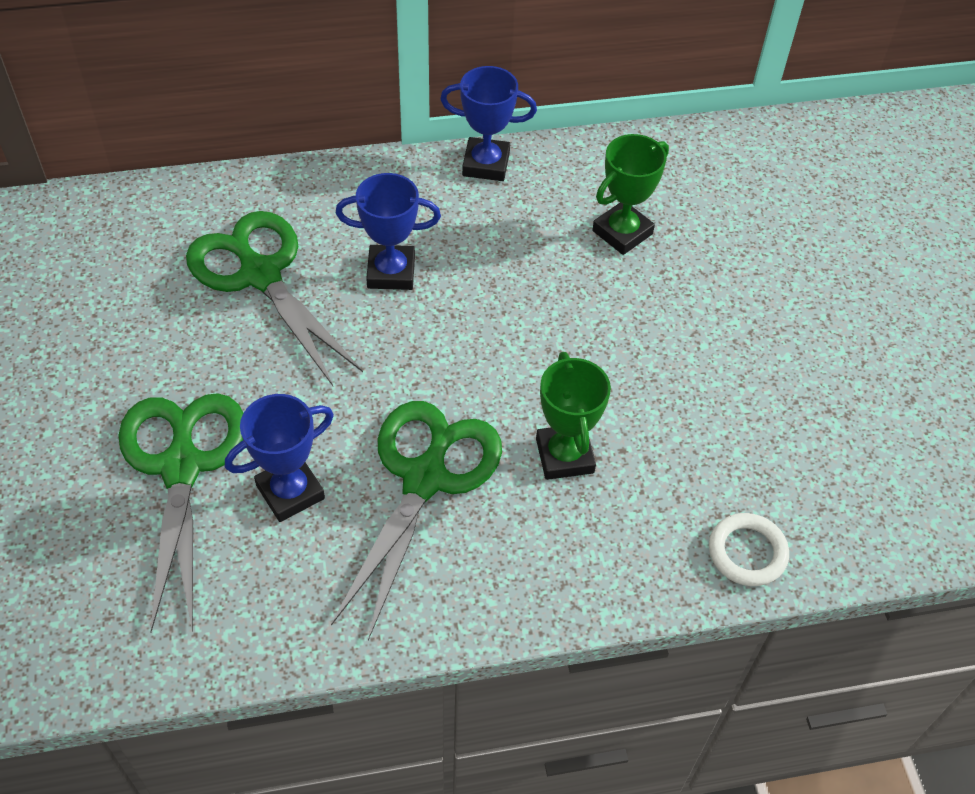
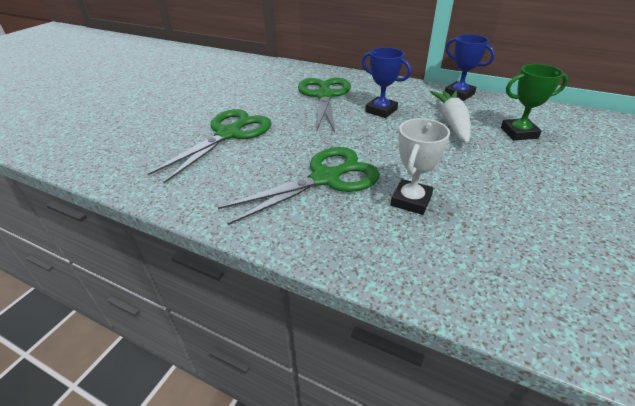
camera: 40 degrees right, 15 degrees down
(290, 492) = (260, 158): blue trophy -> none
(519, 251) = (452, 122): none -> white carrot
(564, 456) = (411, 200): green trophy -> white trophy
(747, 552) = (508, 305): white ring -> none

